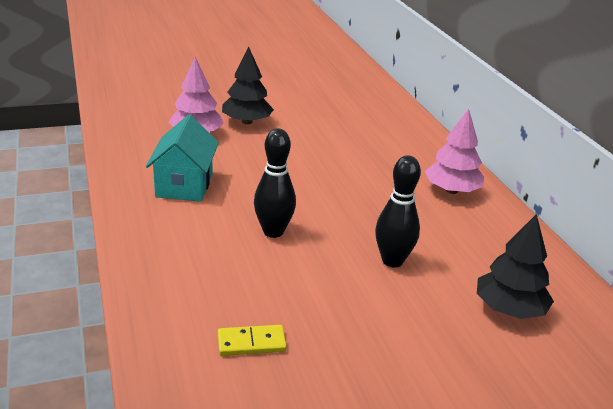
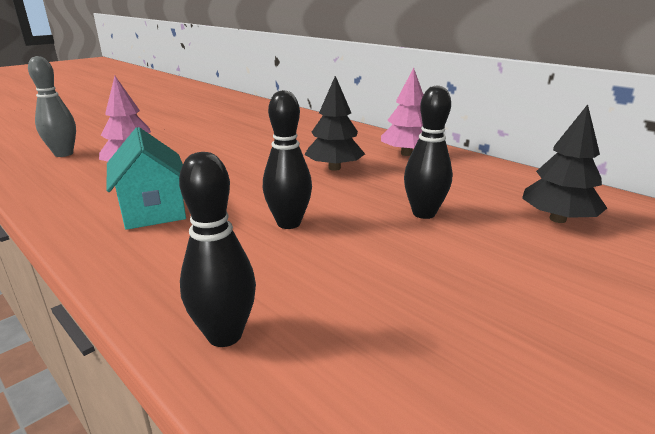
camera: 25 degrees left, 5 degrees down
(153, 101) = (64, 154): none -> grey bowling pin
(164, 300) = (225, 335): none -> black bowling pin
(247, 122) = (179, 149): black tree -> black tree (334, 168)
(251, 343) = (378, 342): yellow domino -> none

